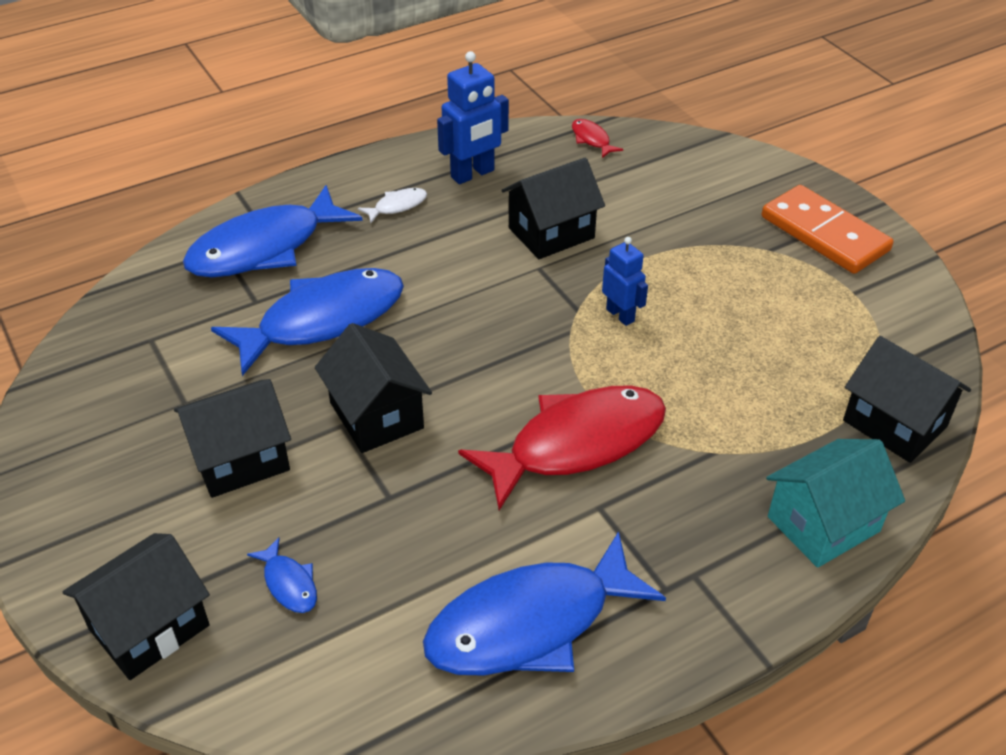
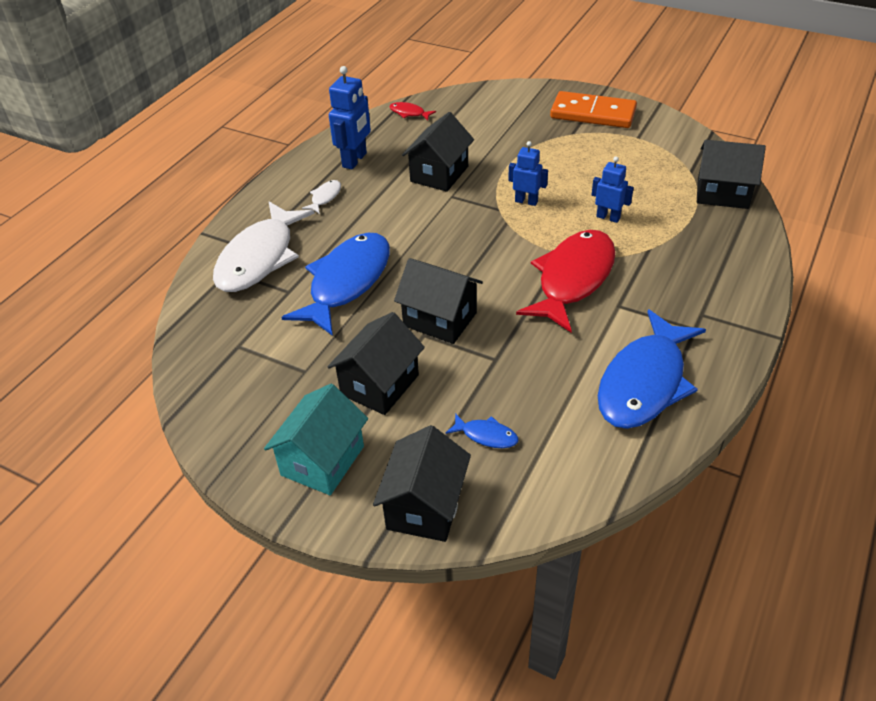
camera: 30 degrees left, 0 degrees up
(264, 248) = (260, 258): blue fish -> white fish
(702, 384) = (608, 217): none -> blue robot
(823, 524) = (738, 257): turquoise house -> turquoise house (322, 460)

